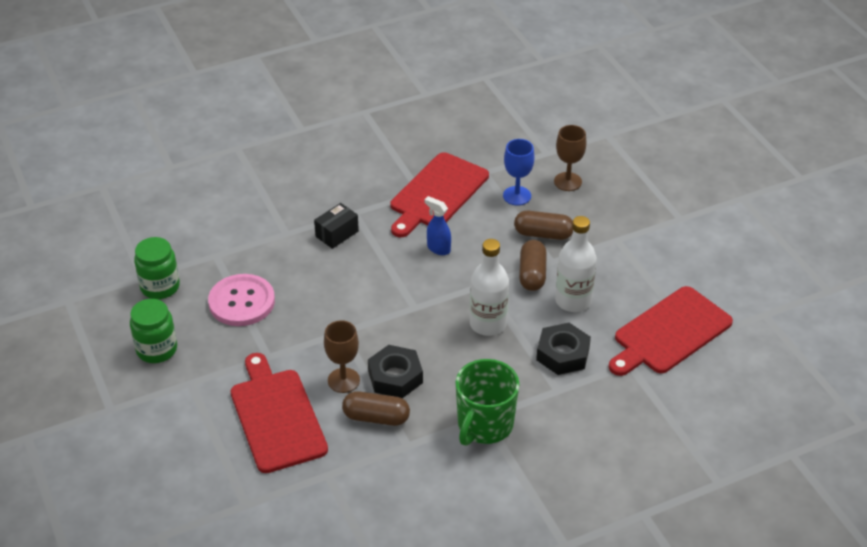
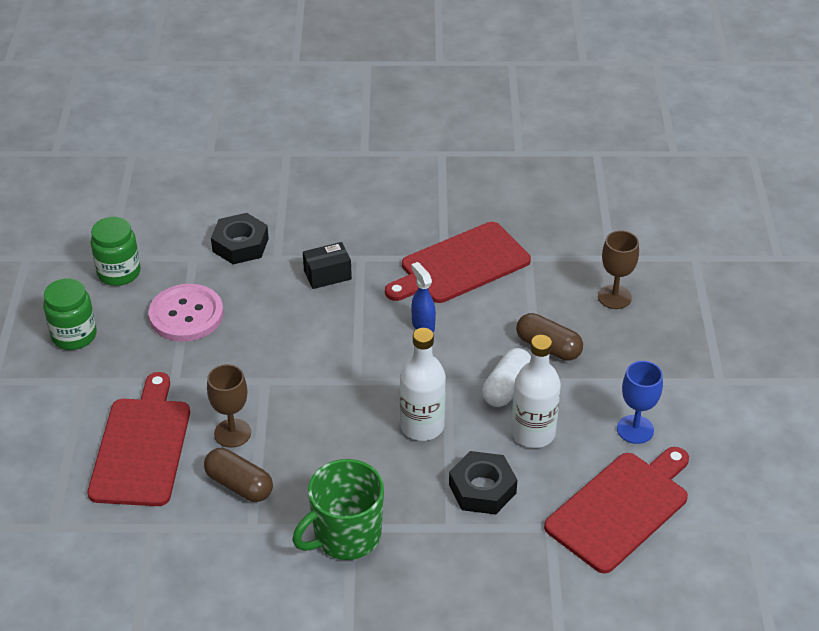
camera: 25 degrees right, 0 degrees up
(395, 377) = (287, 448): black nut -> black nut (240, 245)
(517, 196) = (546, 295): blue goblet -> blue goblet (635, 429)
(532, 274) = (507, 387): brown capsule -> white capsule
(669, 333) = (620, 508): red cutting board -> red cutting board turned 150 degrees clockwise

